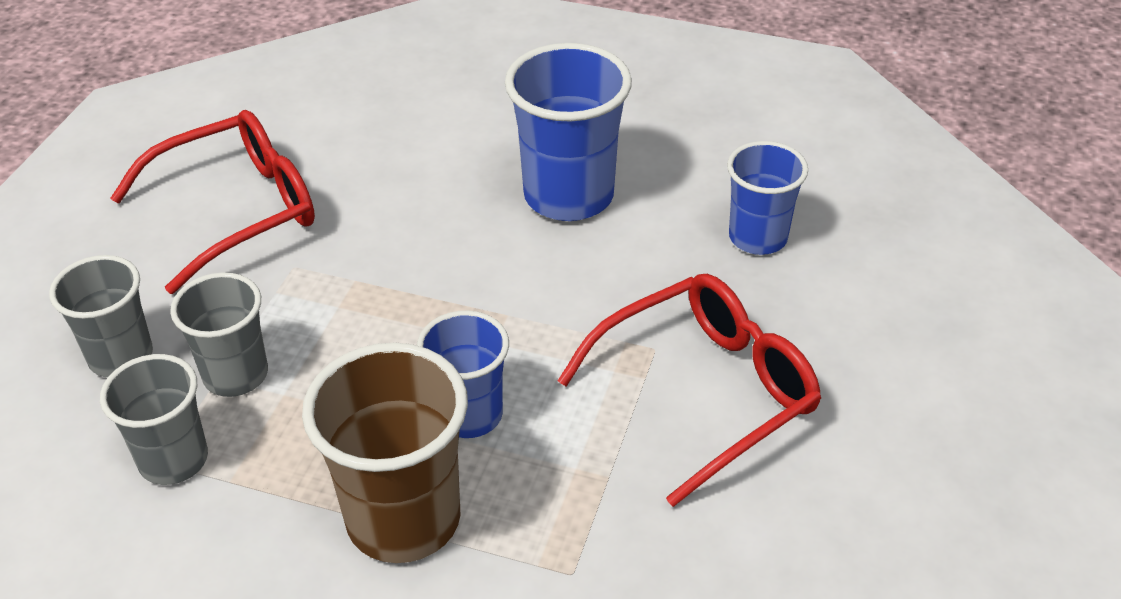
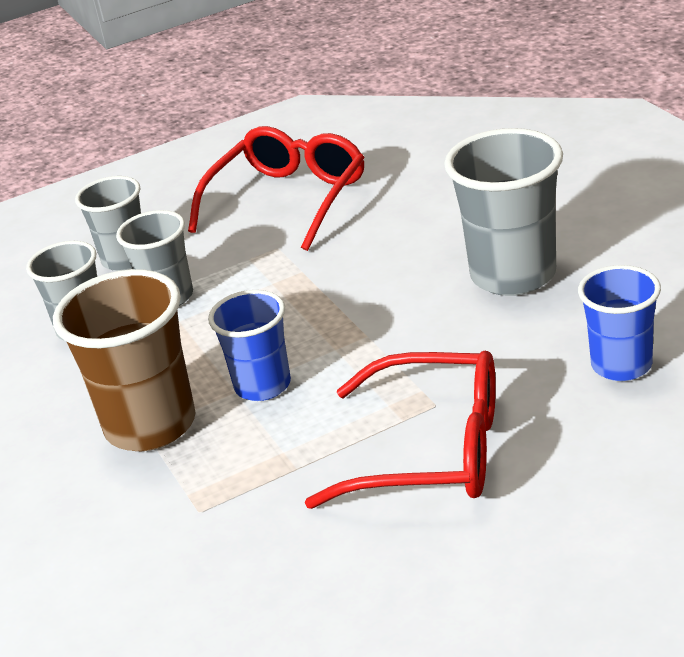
camera: 50 degrees right, 10 degrees down
(238, 210) = (288, 199): red glasses -> red glasses turned 75 degrees counterclockwise
(568, 196) = (513, 275): blue cup -> grey cup

